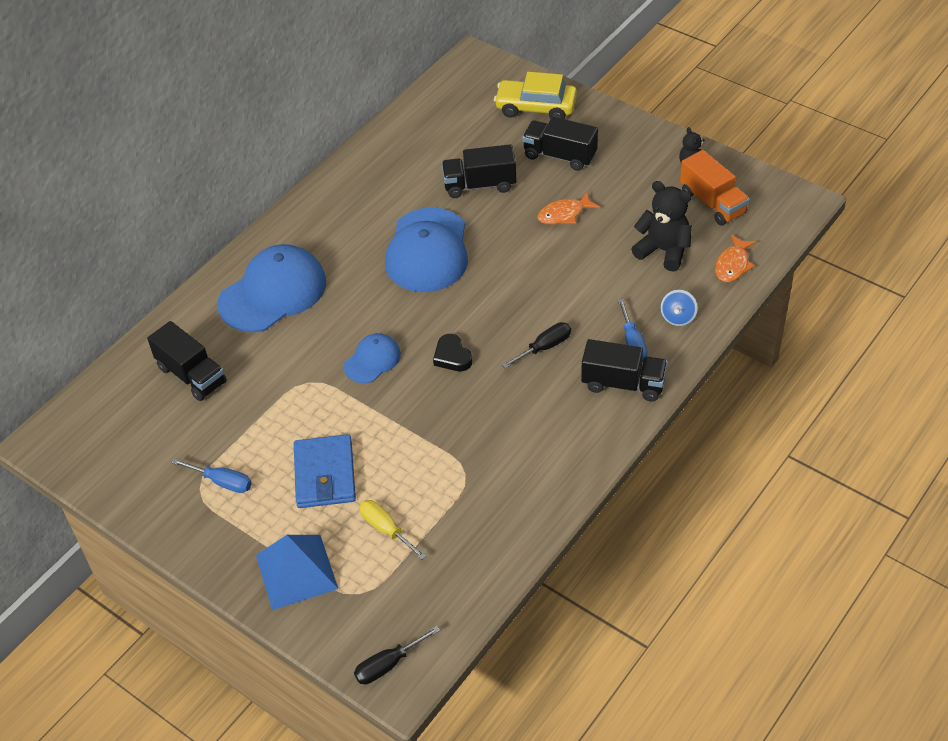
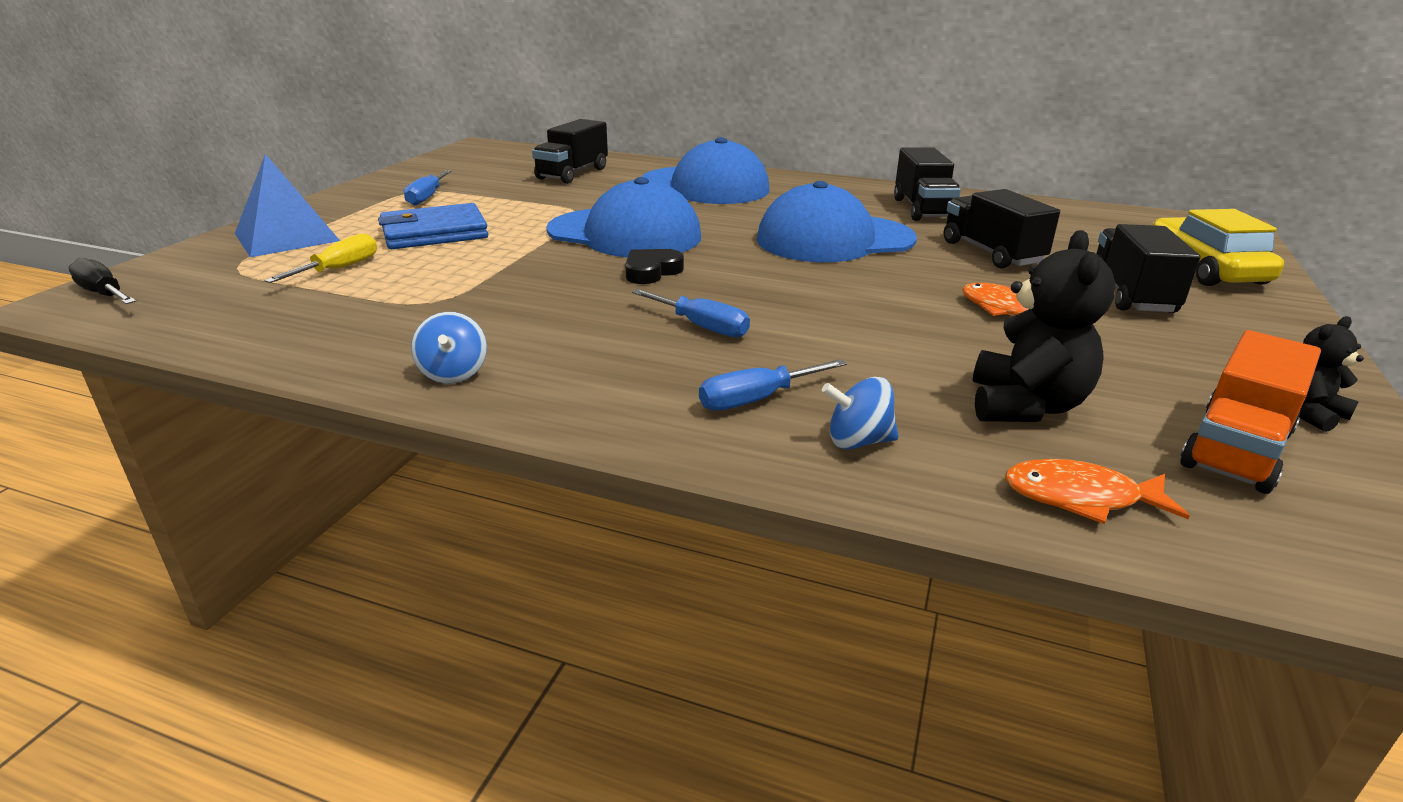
camera: 70 degrees right, 20 degrees down
(372, 360) = (625, 234): blue cap -> blue cap, size x1.91
(544, 347) = (702, 327): black screwdriver -> blue screwdriver
(571, 461) = (453, 373): none -> blue spinning top
(623, 384) = (649, 401): black truck -> black truck (922, 209)

